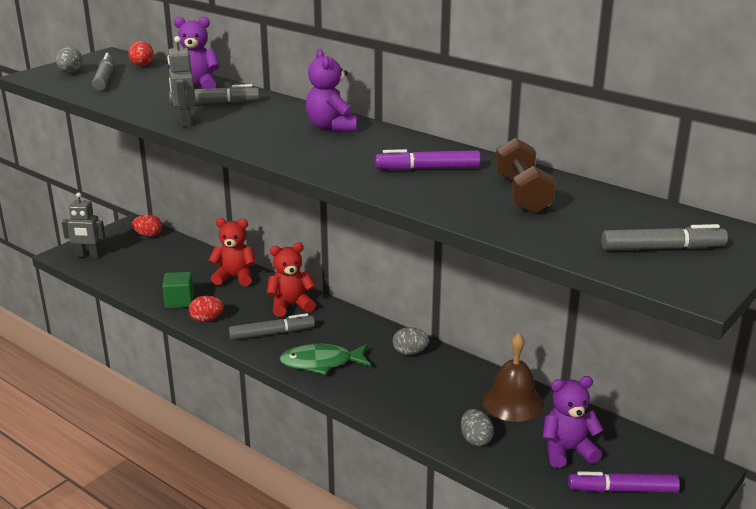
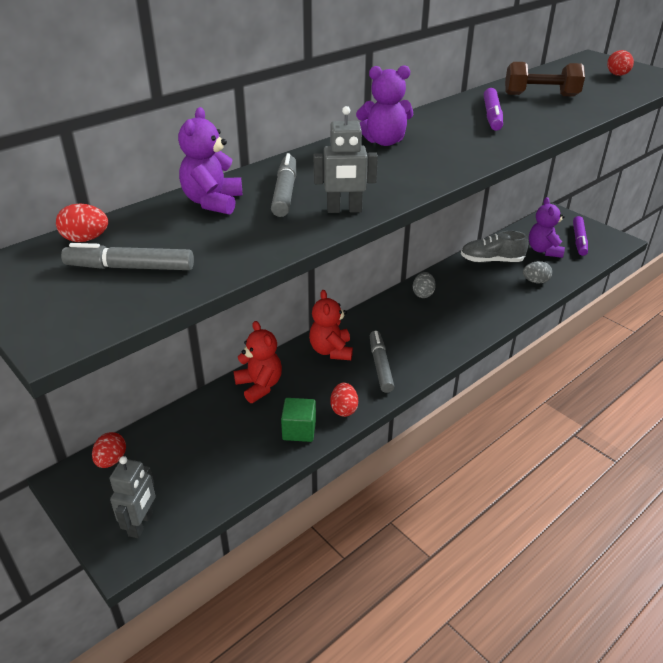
camera: 80 degrees left, 10 degrees up
(70, 72) = (69, 300): grey egg -> none
(234, 277) = (259, 386): red teddy bear -> red teddy bear turned 135 degrees clockwise
(321, 363) = (434, 340): green fish -> none
(512, 402) = (491, 260): brown bell -> grey shoe
(662, 248) = (617, 75): grey marker -> red egg

